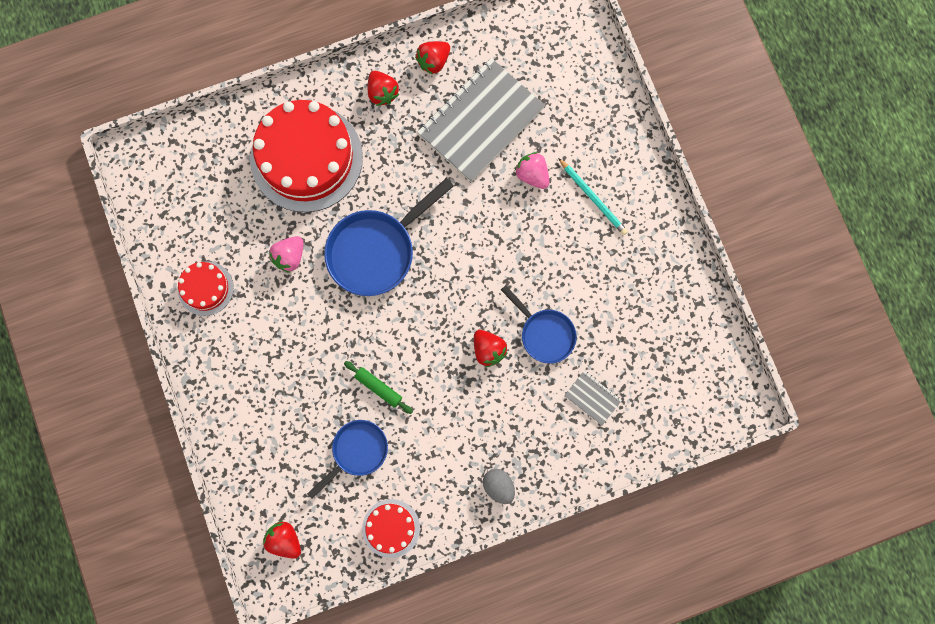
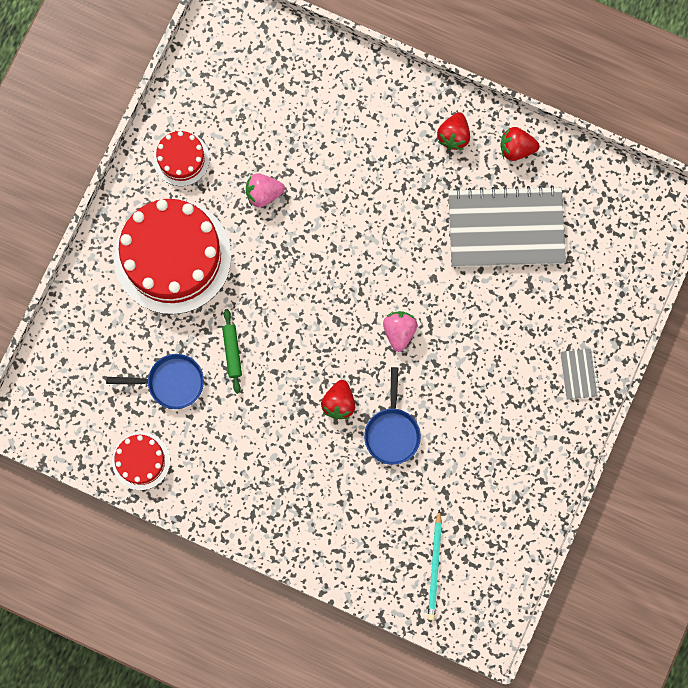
camera: 45 degrees right, 0 degrees up
(284, 540) = (59, 395): red strawberry -> none
(306, 158) = (348, 132): red cake -> red cake (172, 256)
(376, 250) = (331, 250): blue pan -> none
(498, 486) = (246, 508): grey egg -> none
(532, 175) = (503, 306): pink strawberry -> pink strawberry (399, 332)
(592, 398) = (379, 513): grey notebook -> grey notebook (579, 374)
(593, 197) = (532, 367): turquoise pencil -> turquoise pencil (435, 566)

